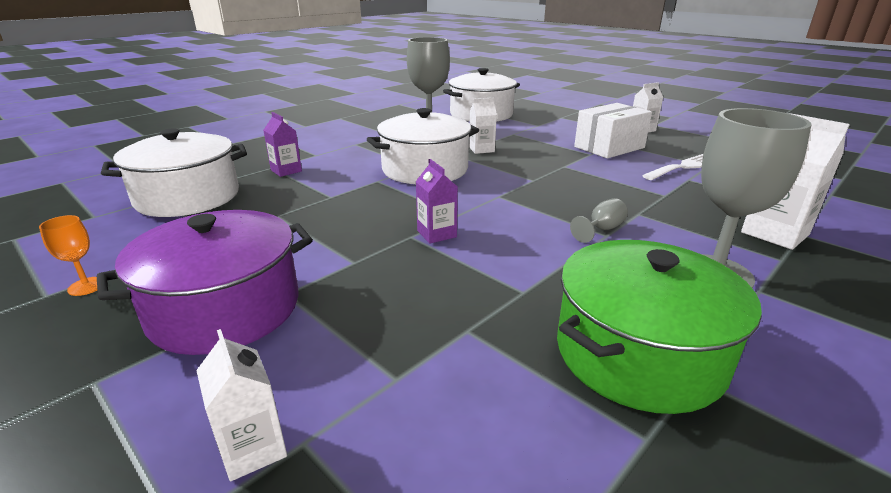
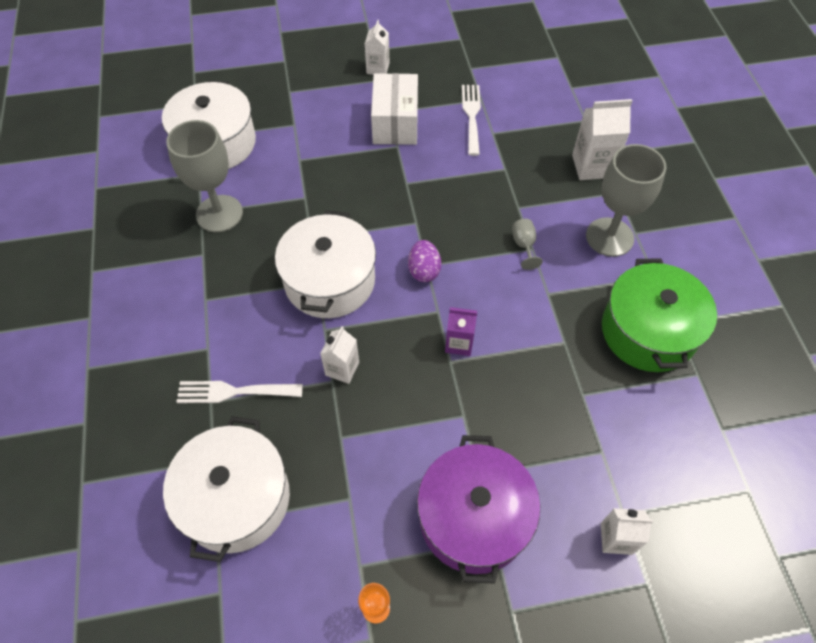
camera: 55 degrees left, 30 degrees up
(286, 171) = (233, 392): purple carton -> white fork
(481, 149) = (318, 210): white carton -> white carton (342, 368)
(491, 196) = (424, 270): none -> purple egg

